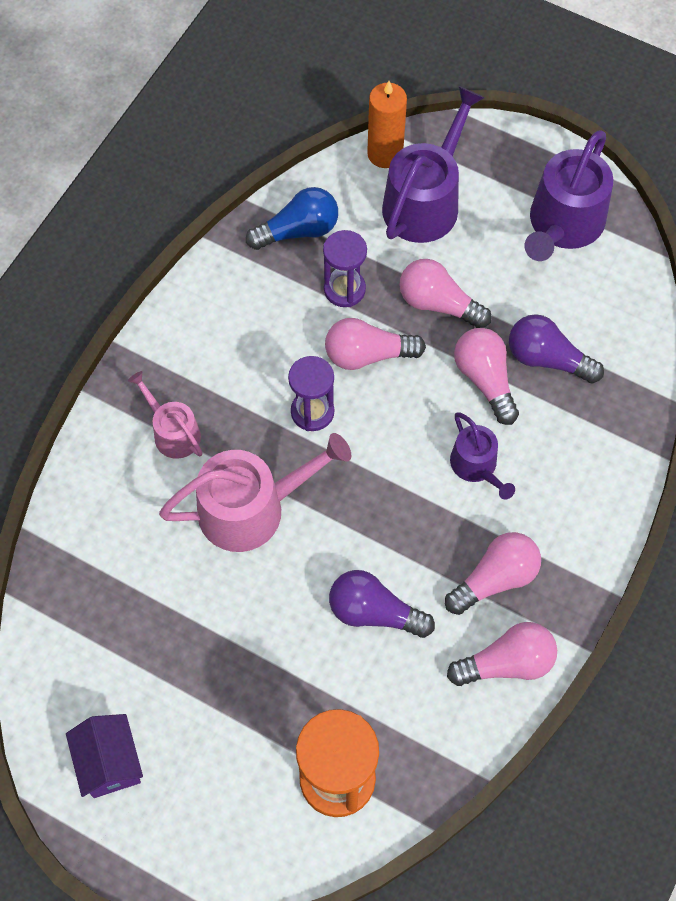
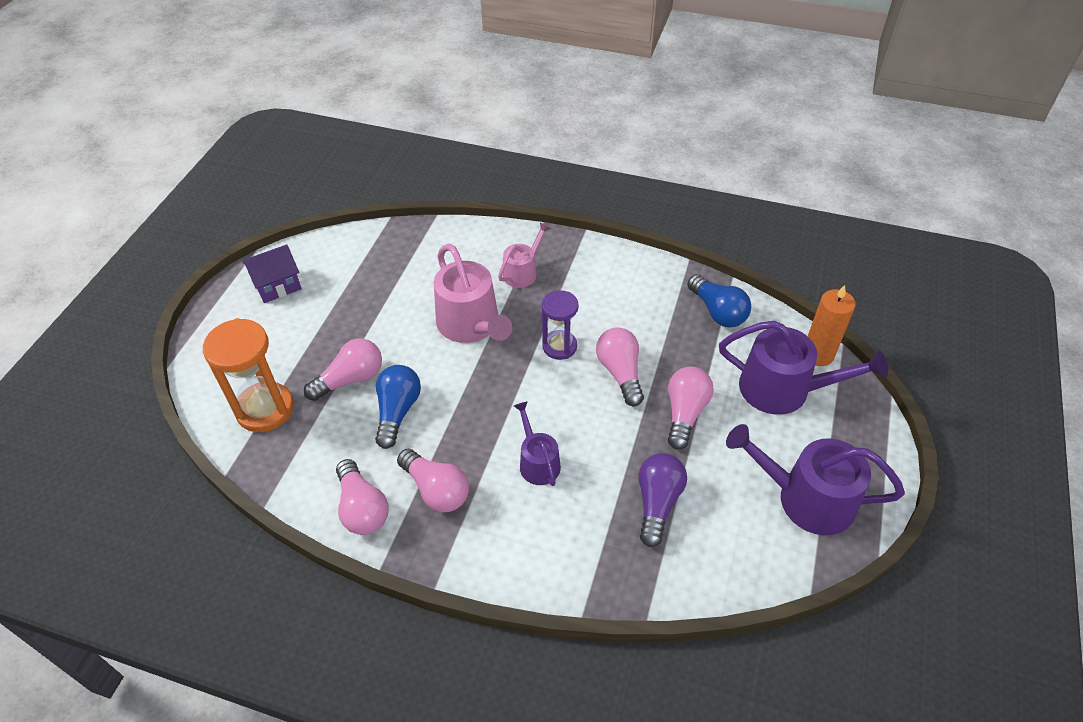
camera: 80 degrees right, 15 degrees down
(344, 289) = (675, 348): purple hourglass -> none
(374, 612) = (397, 411): purple light bulb -> blue light bulb
(476, 466) = (537, 462): purple watering can -> purple watering can turned 105 degrees clockwise
(485, 380) = (621, 457): pink light bulb -> pink light bulb (350, 379)

